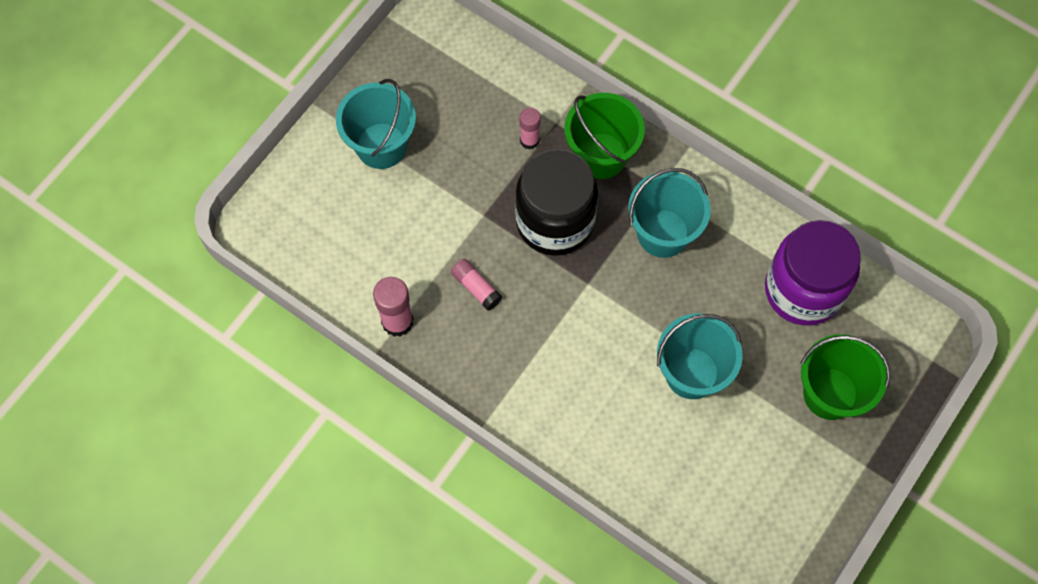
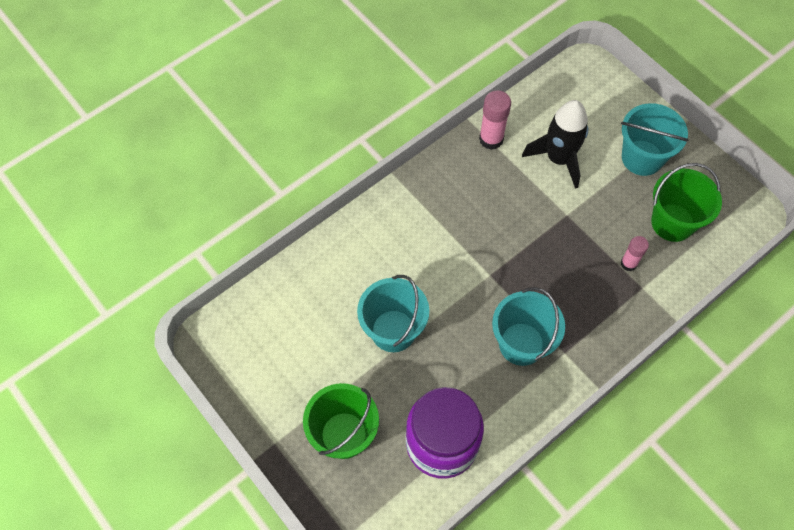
camera: 105 degrees right, 5 degrees down
(406, 237) = (558, 159): none -> black rocket
(476, 287) = (505, 196): pink glue stick -> none
(555, 222) = (550, 264): black jar -> none
(601, 156) = (604, 315): green bucket -> green bucket (672, 222)

